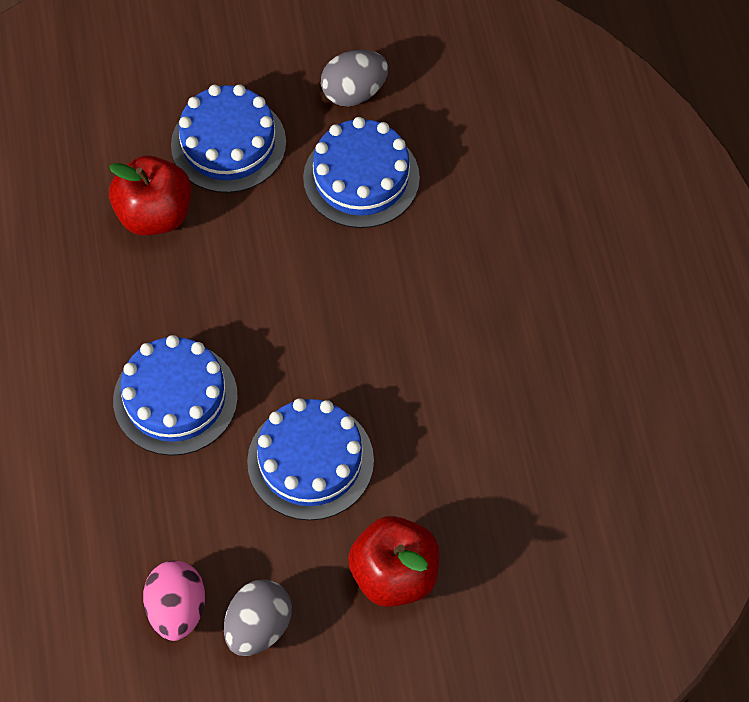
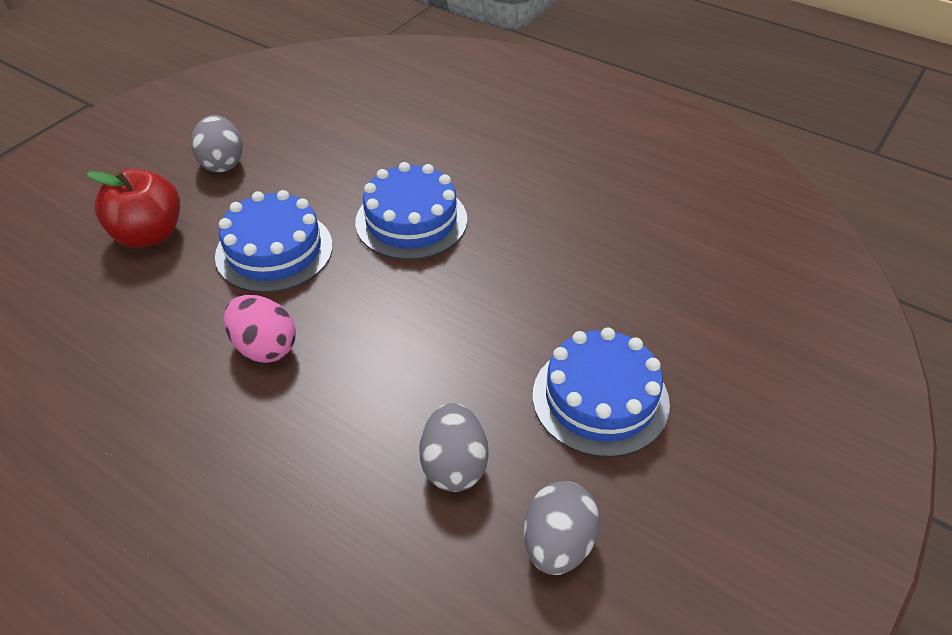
camera: 135 degrees right, 15 degrees down
(155, 214) = (578, 305): red apple -> none
(177, 609) = (283, 141): pink egg -> pink egg (265, 347)
(361, 178) = (454, 465): blue cake -> grey egg

